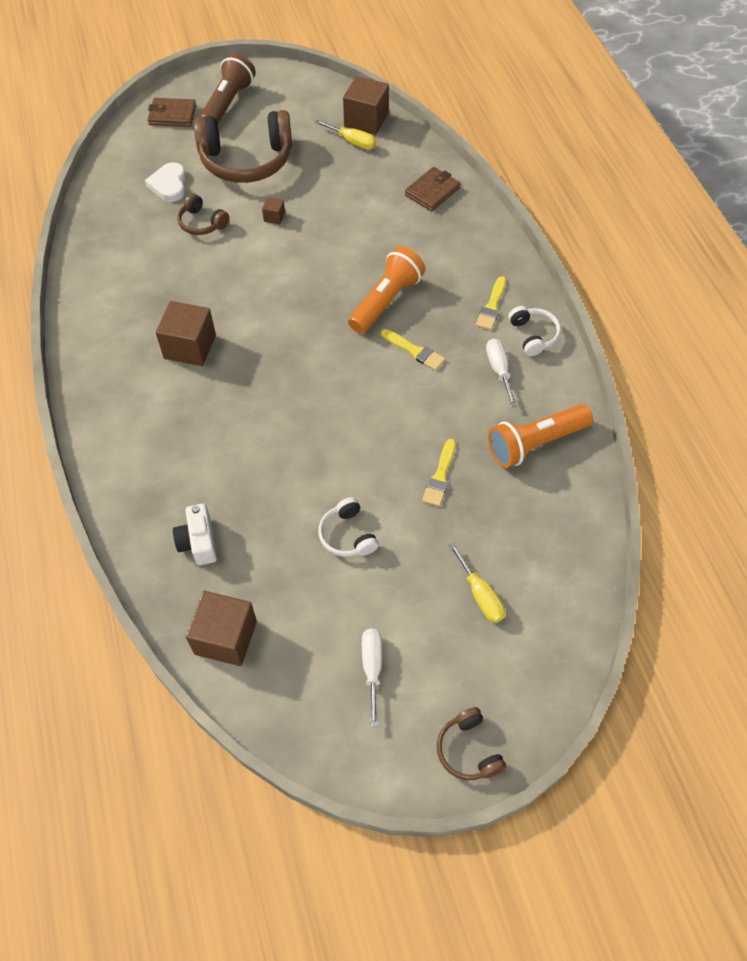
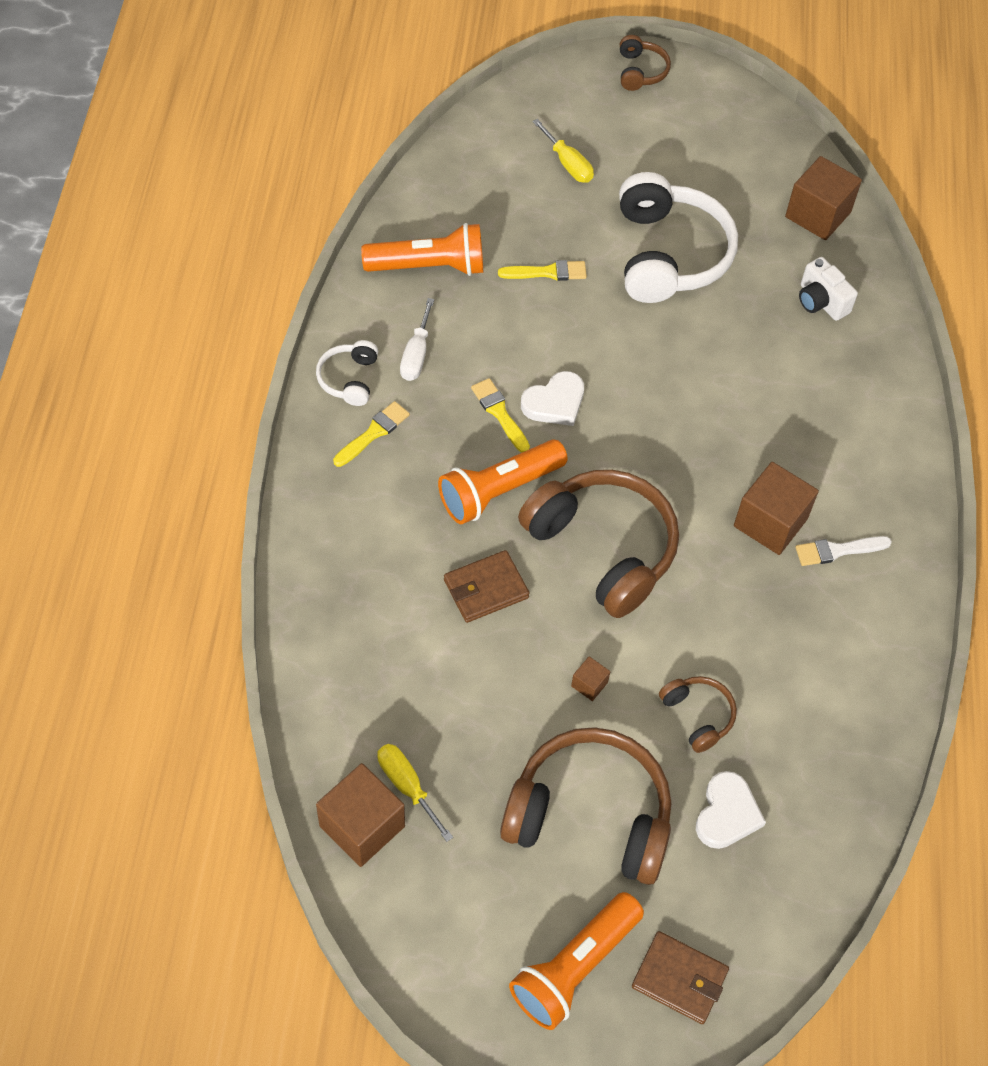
camera: 160 degrees left, 0 degrees up
(136, 345) = (837, 550): none -> white brush
(198, 542) = (821, 301): white camera -> white camera turned 135 degrees clockwise
(228, 103) = (574, 968): brown flashlight -> orange flashlight
(299, 291) = (603, 548): none -> brown headphones
(347, 535) = (668, 254): white headphones -> white headphones, size x2.11
(372, 668) = (694, 148): white screwdriver -> none
(379, 373) = (555, 402): none -> white heart
(432, 192) = (342, 638): brown wallet -> brown wallet (486, 589)
(440, 476) = (547, 272): yellow brush -> yellow brush turned 45 degrees clockwise
(480, 595) = (568, 164): yellow screwdriver -> yellow screwdriver turned 150 degrees clockwise

